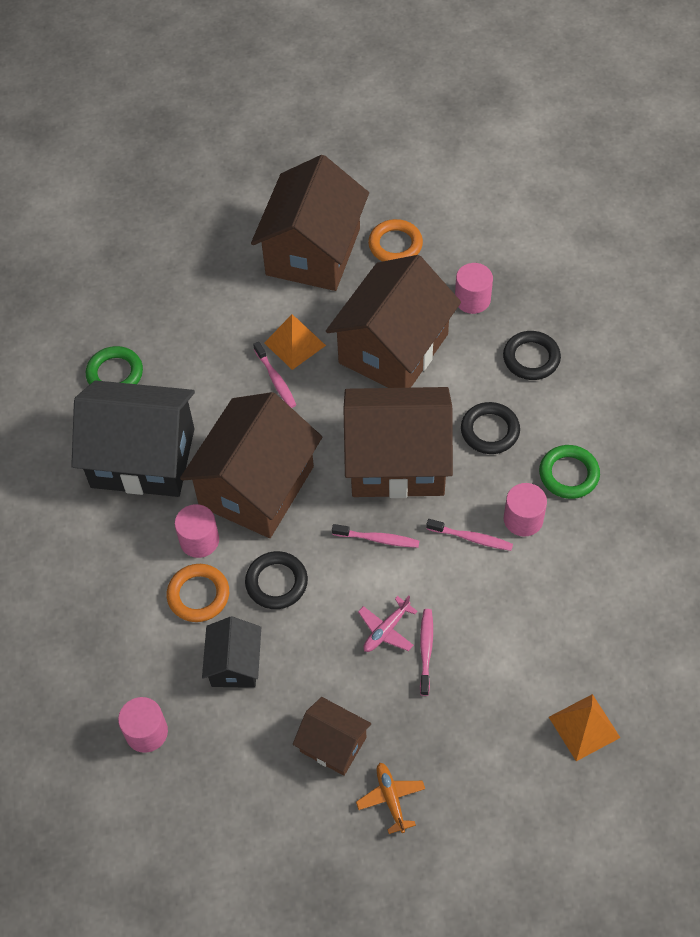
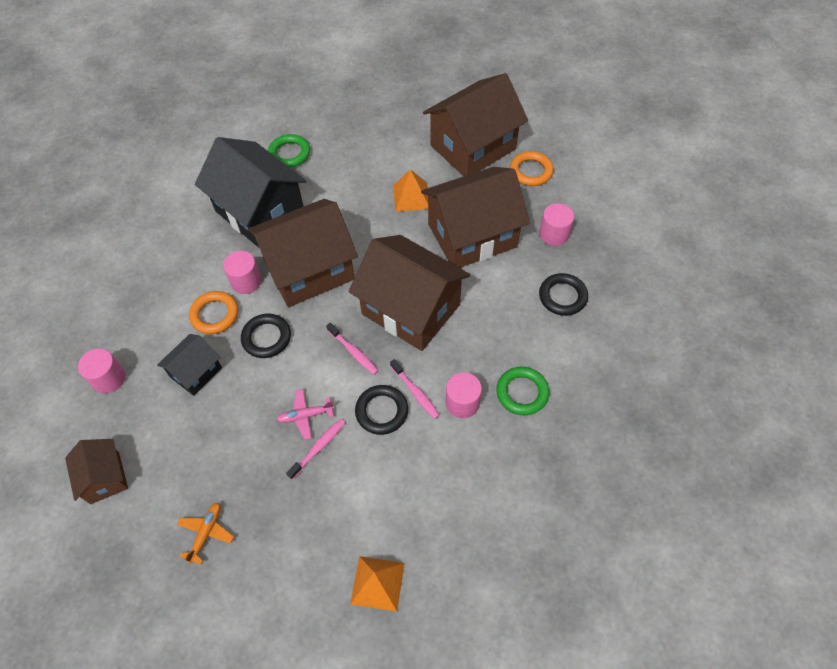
camera: 35 degrees right, 0 degrees up
(276, 379) = (380, 211): pink toothbrush -> none
(333, 744) = (205, 468): brown house -> brown house (105, 478)
(490, 431) = (491, 328): black ring -> black ring (382, 411)

